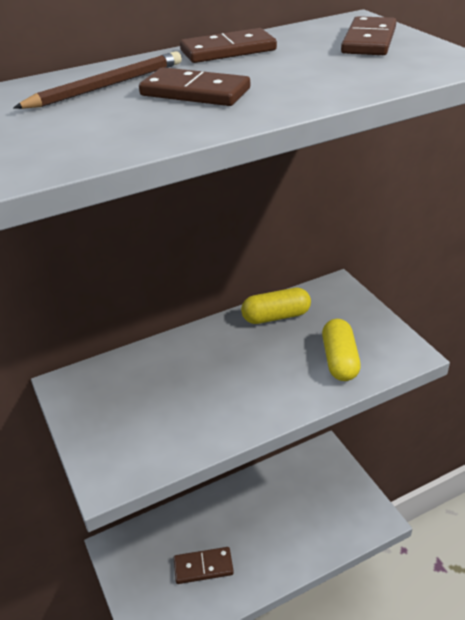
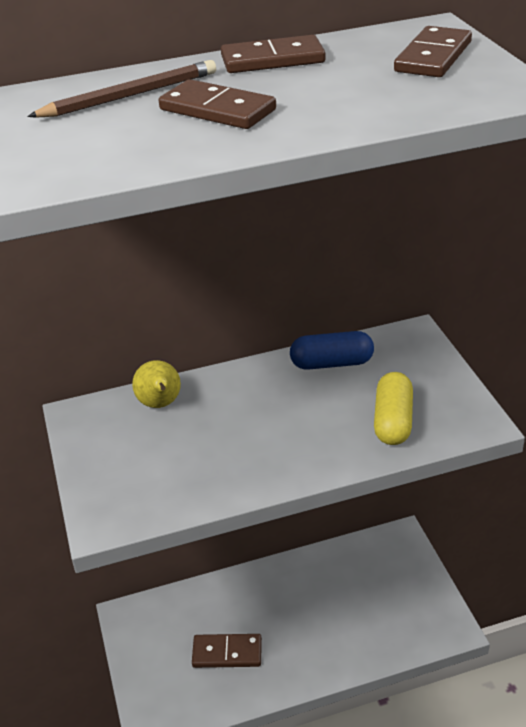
camera: 10 degrees right, 0 degrees up
(137, 367) = (160, 404): none -> yellow pear
(276, 316) = (331, 363): yellow capsule -> blue capsule

